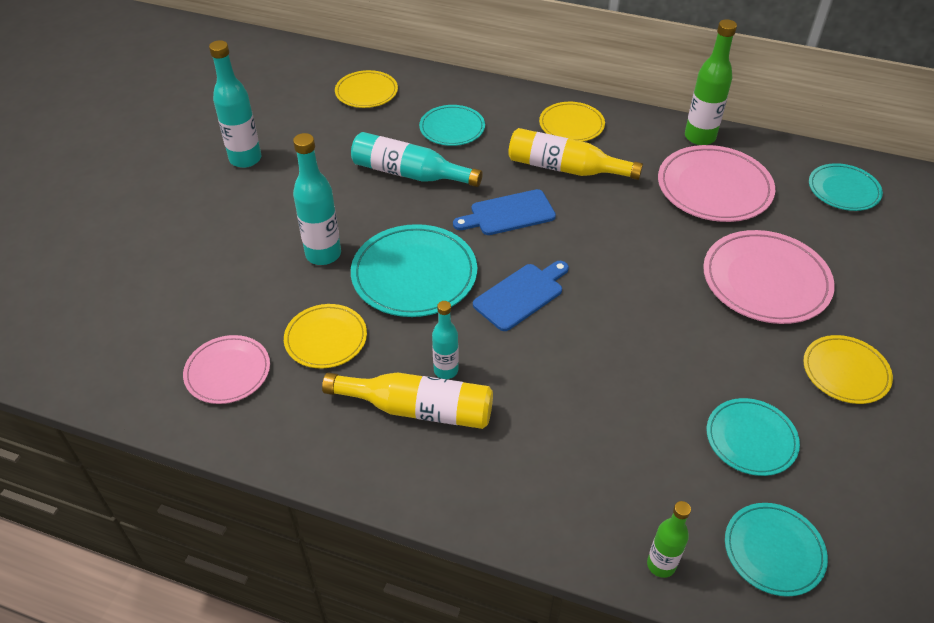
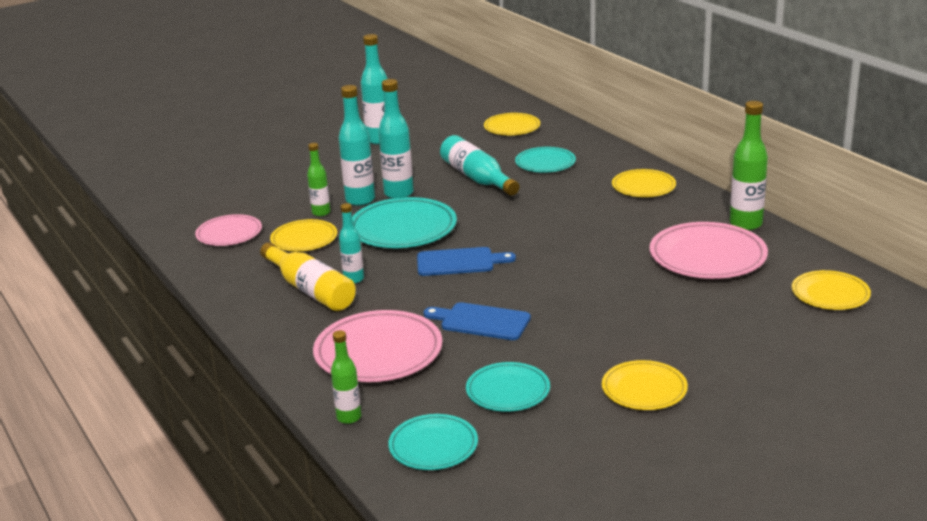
camera: 40 degrees right, 20 degrees down
(301, 291) = (321, 213): none -> green bottle
(354, 227) = (399, 193): none -> turquoise bottle
(508, 214) = (515, 219): blue cutting board -> blue cutting board (481, 321)
(565, 168) = (599, 209): yellow bottle -> none
(765, 281) = (662, 319): pink plate -> pink plate (378, 352)
(843, 190) = (830, 294): turquoise plate -> yellow plate

